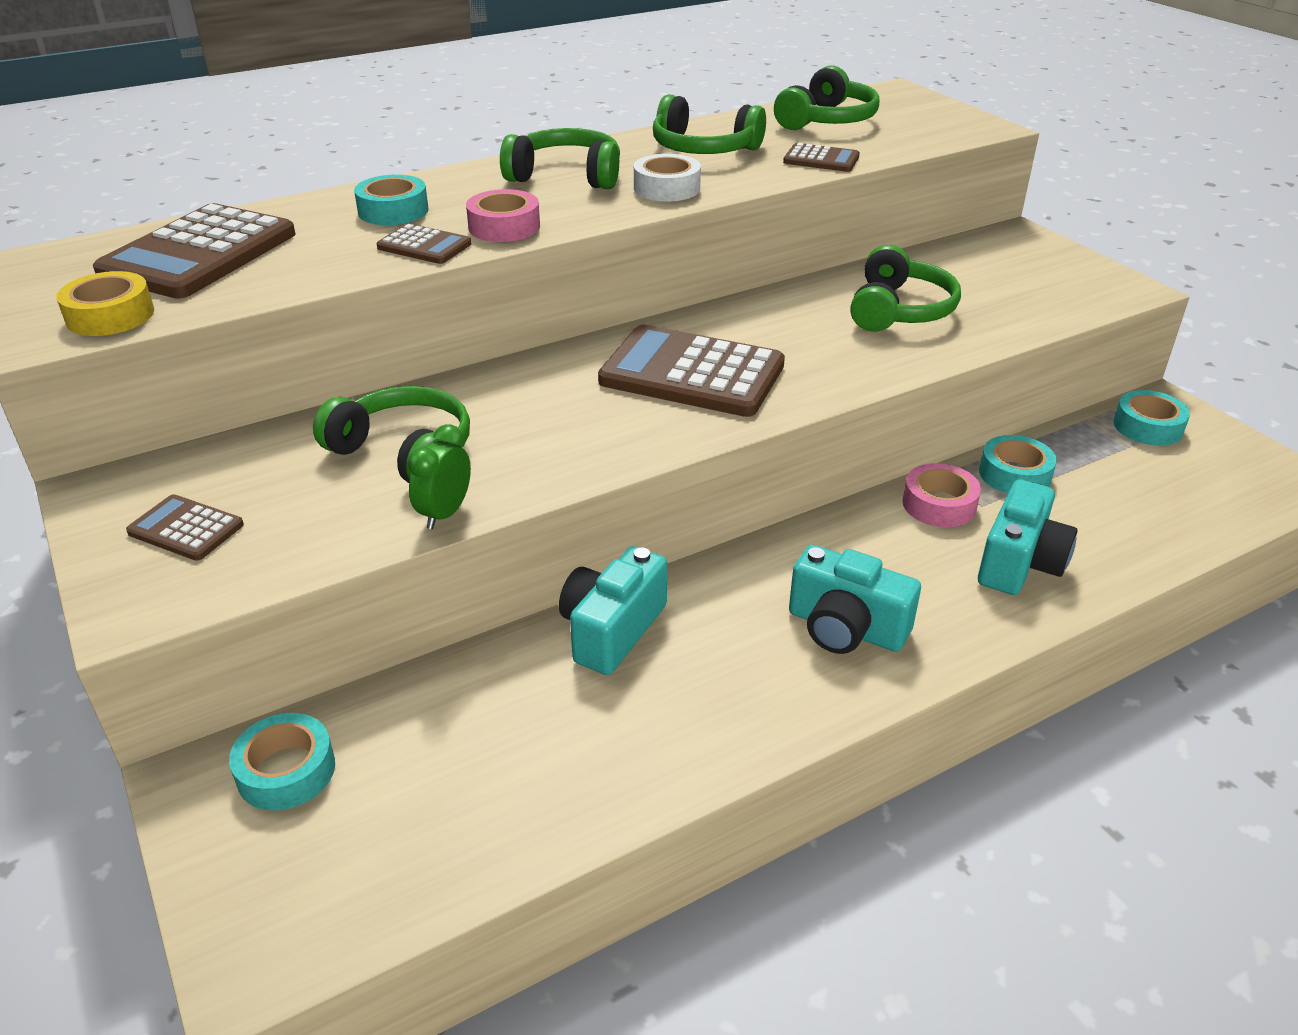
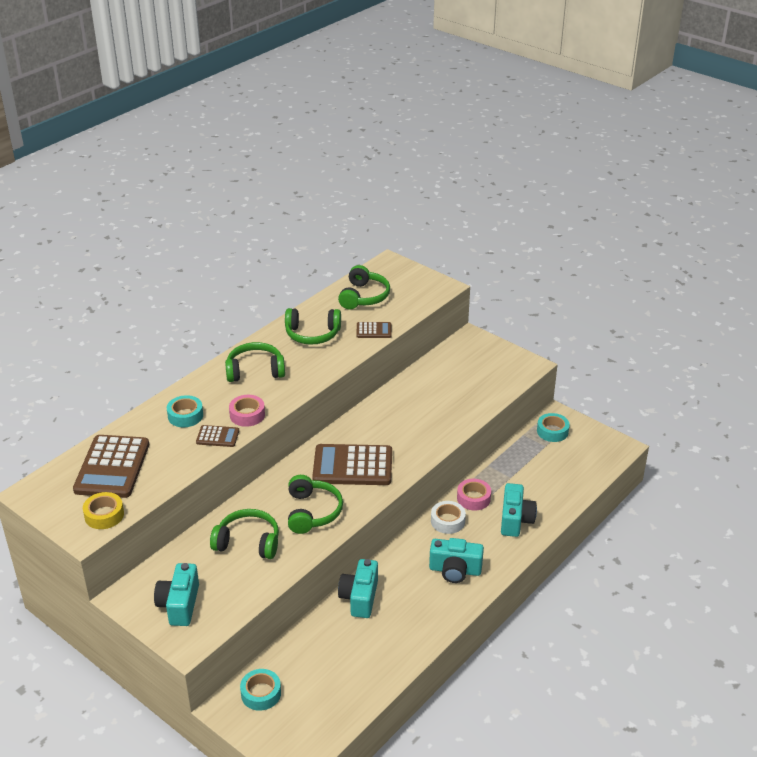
camera: 20 degrees left, 0 degrees up
(186, 529) = (179, 604): brown calculator -> turquoise camera
(445, 513) = (285, 568): green clock -> none
(666, 188) = (309, 369): white tape -> white tape (447, 521)
(899, 310) = (431, 403): green headphones -> green headphones (312, 512)
(1014, 474) = (501, 473): turquoise tape -> none

